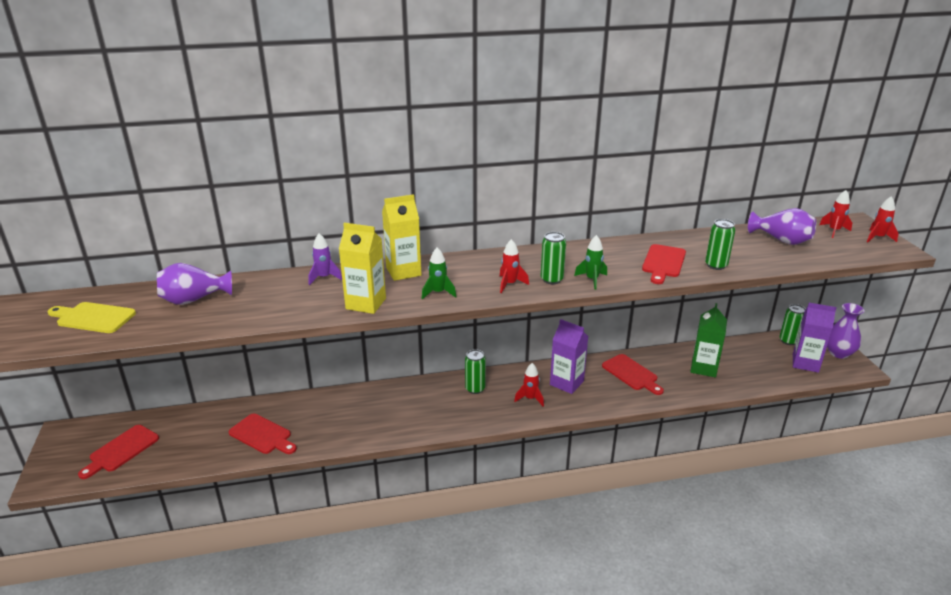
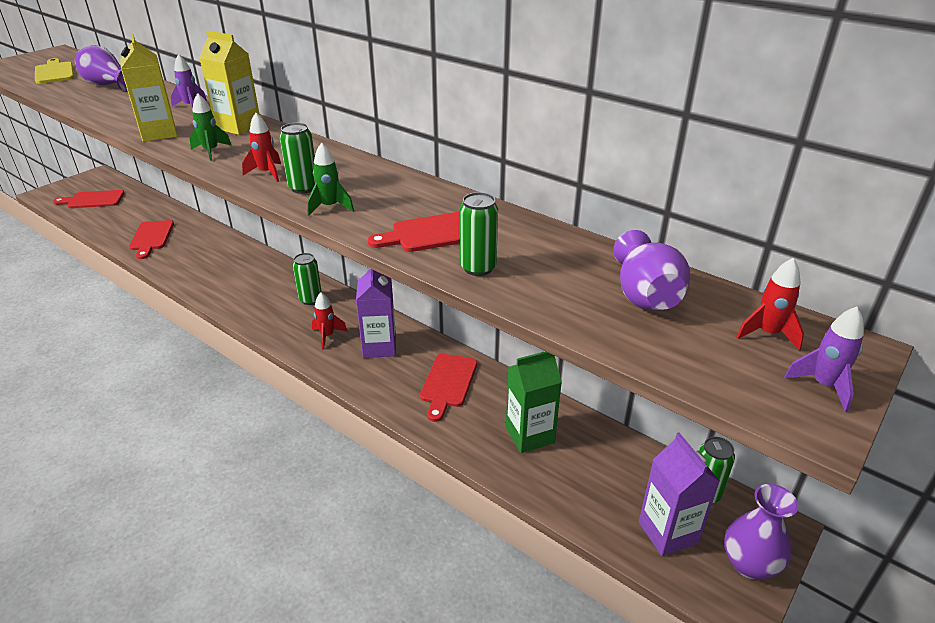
camera: 50 degrees right, 5 degrees up
(878, 238) = (823, 386): red rocket -> purple rocket

